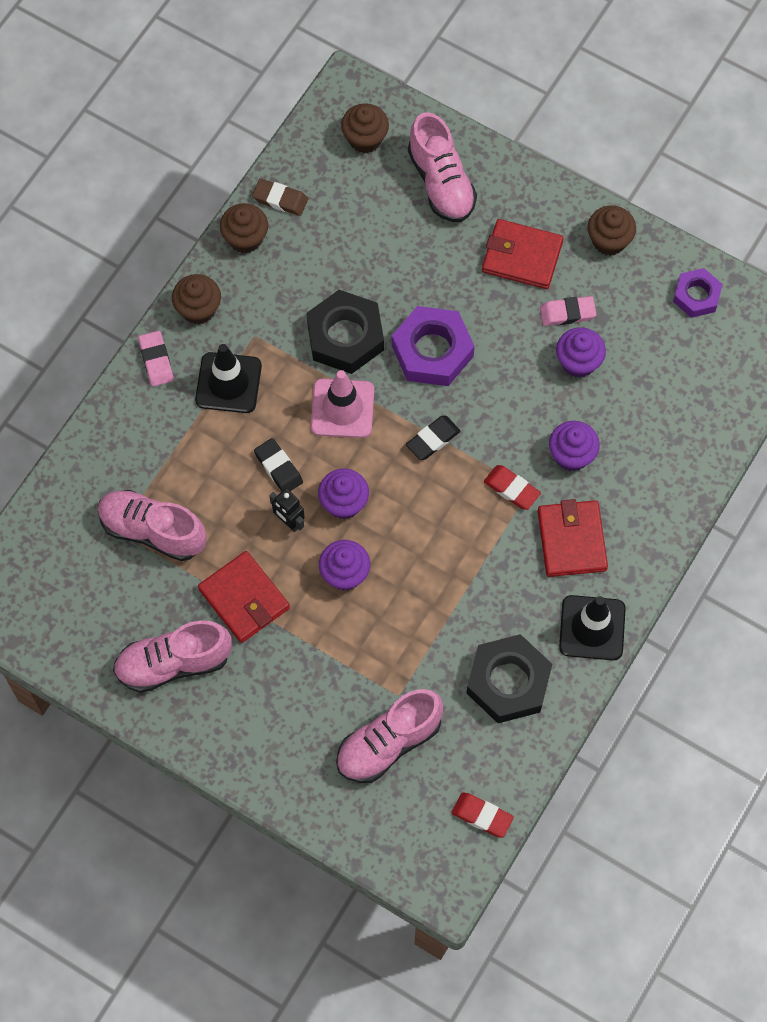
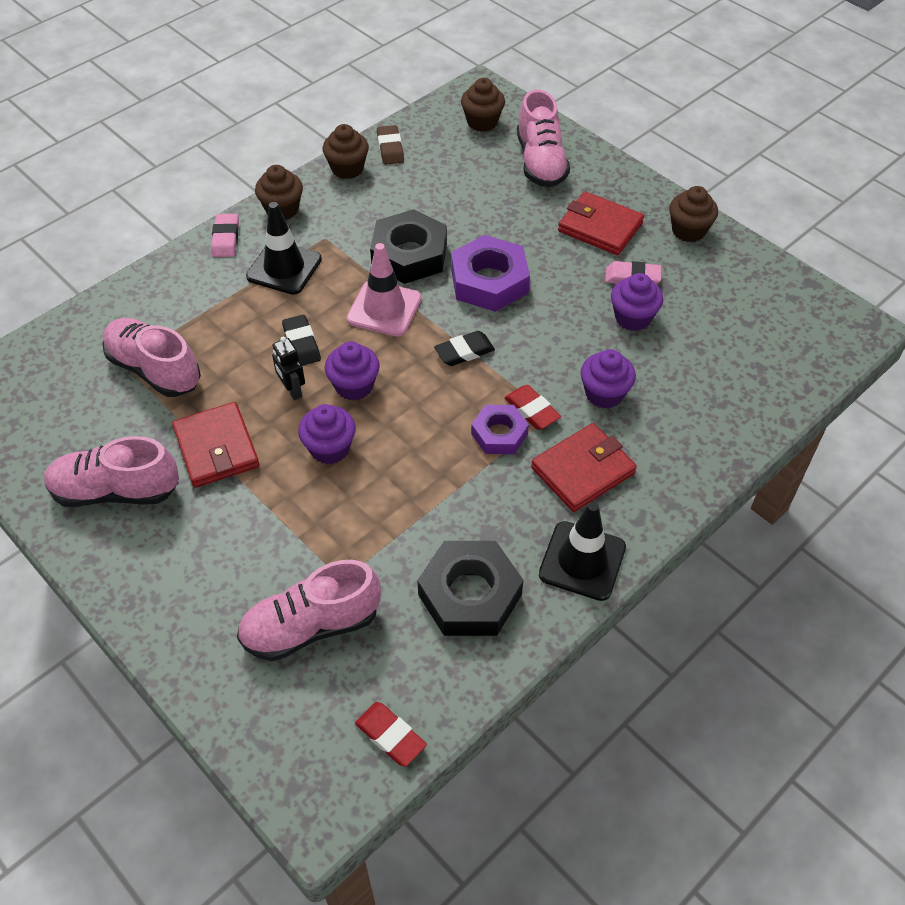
camera: 15 degrees right, 15 degrees down
(280, 199) = (390, 148): brown eraser -> brown eraser turned 45 degrees clockwise
(572, 540) = (583, 470): red wallet -> red wallet turned 45 degrees clockwise
(696, 296) = (767, 288): purple nut -> purple nut (499, 434)

